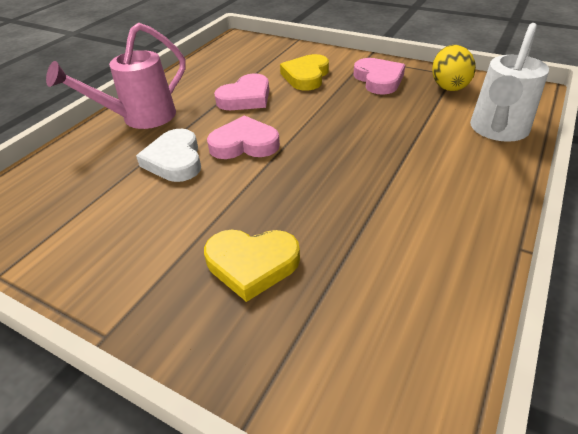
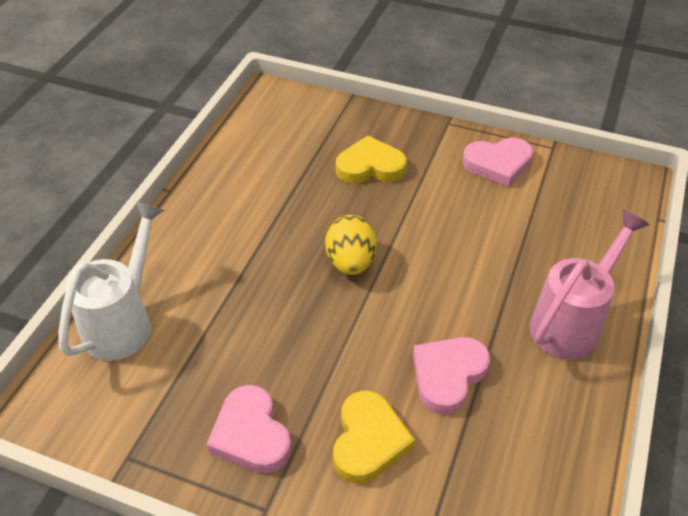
camera: 170 degrees right, 5 degrees up
(175, 160) = (485, 257): white heart -> none
(244, 144) = (418, 285): pink heart -> pink heart (498, 164)
(449, 86) = (147, 420): yellow egg -> yellow egg (350, 262)

